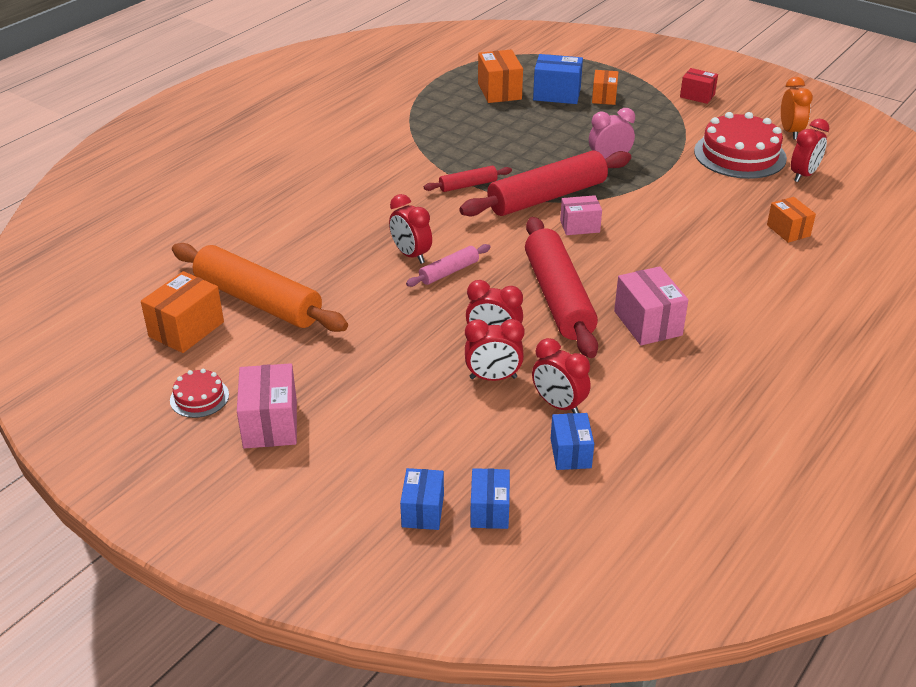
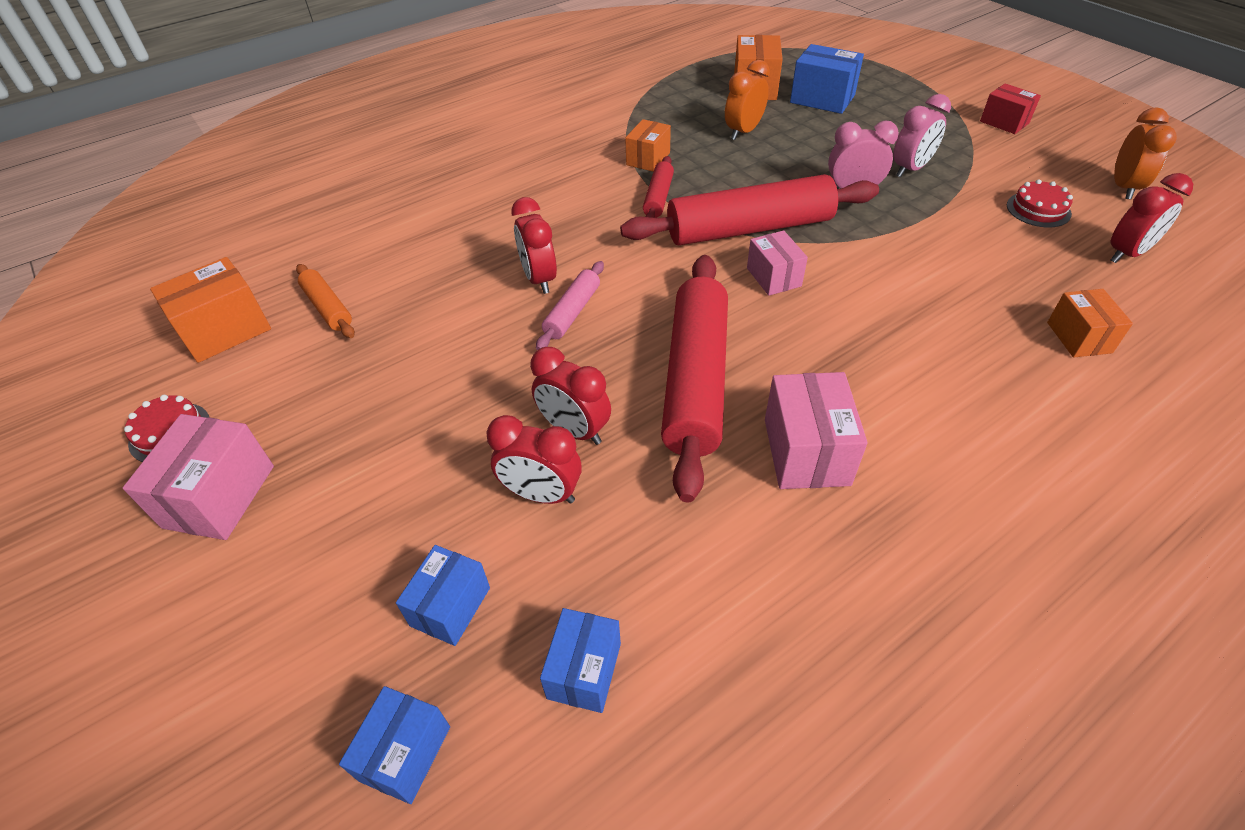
camera: 20 degrees right, 10 degrees up
(258, 301) = (328, 308): orange rolling pin -> orange rolling pin, size x0.47
(423, 511) = (311, 720): blue box -> blue box (450, 606)
(449, 272) = (572, 312): pink rolling pin -> pink rolling pin turned 45 degrees counterclockwise
(468, 185) = (658, 197): red rolling pin -> red rolling pin turned 75 degrees counterclockwise
(508, 128) = (743, 132): none -> orange clock
(558, 405) = (610, 569): red clock -> none
(579, 226) = (773, 277): pink box -> pink box turned 60 degrees clockwise
(604, 97) = (880, 109): orange box -> orange box (648, 159)
(643, 139) = (910, 169): none -> pink clock
(740, 154) = (1038, 209): red cake -> red cake, size x0.48

